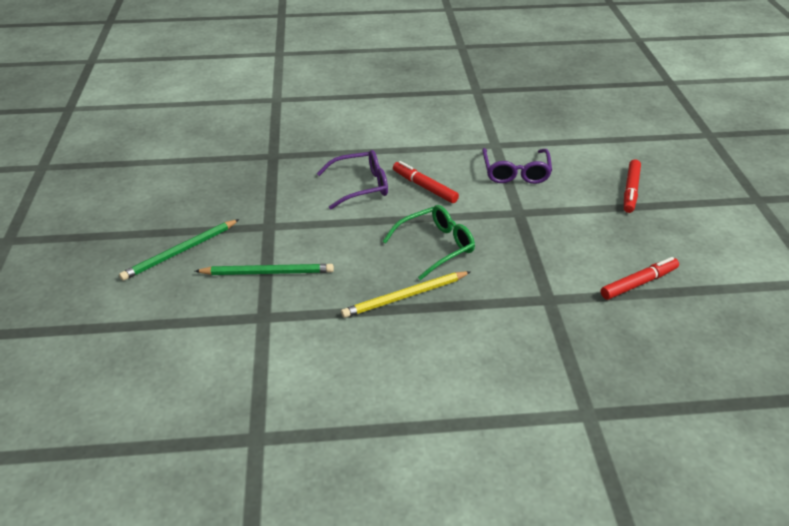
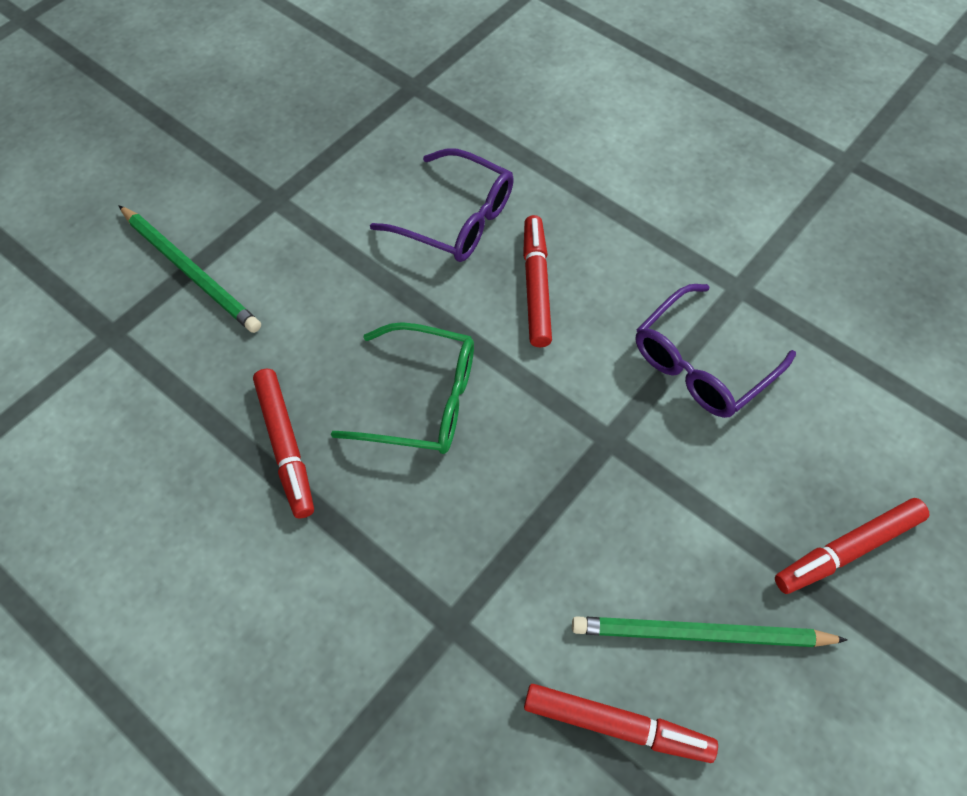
camera: 45 degrees right, 20 degrees up
(180, 252) = (145, 164): green pencil -> green pencil (700, 634)
(405, 296) = (286, 446): yellow pencil -> red marker

